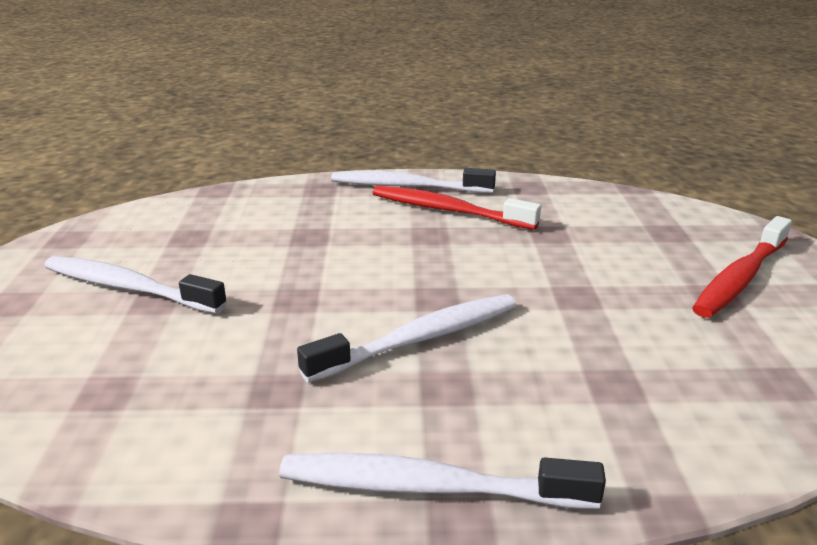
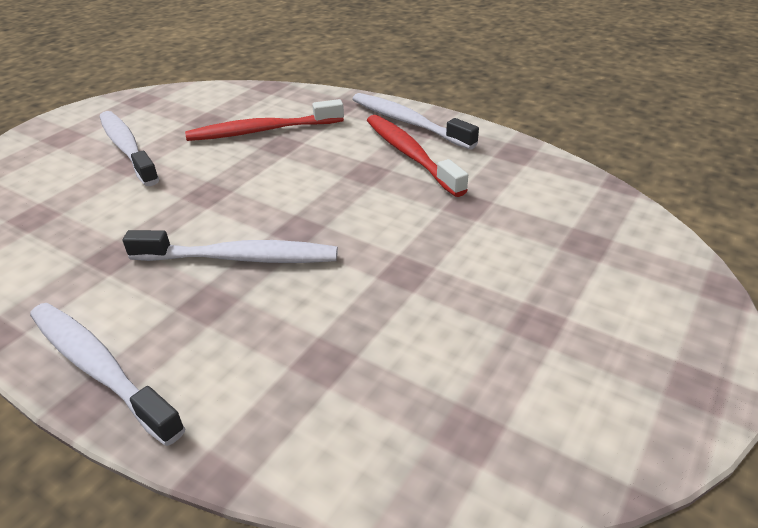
camera: 35 degrees right, 10 degrees up
(740, 278) = (588, 317): red toothbrush -> red toothbrush (262, 131)

